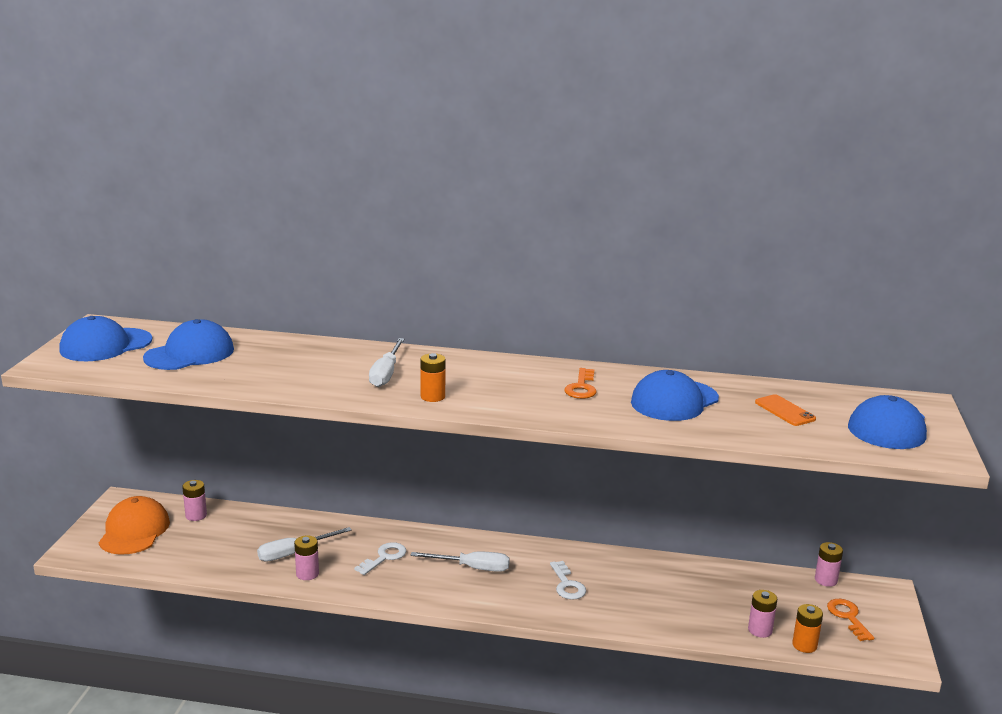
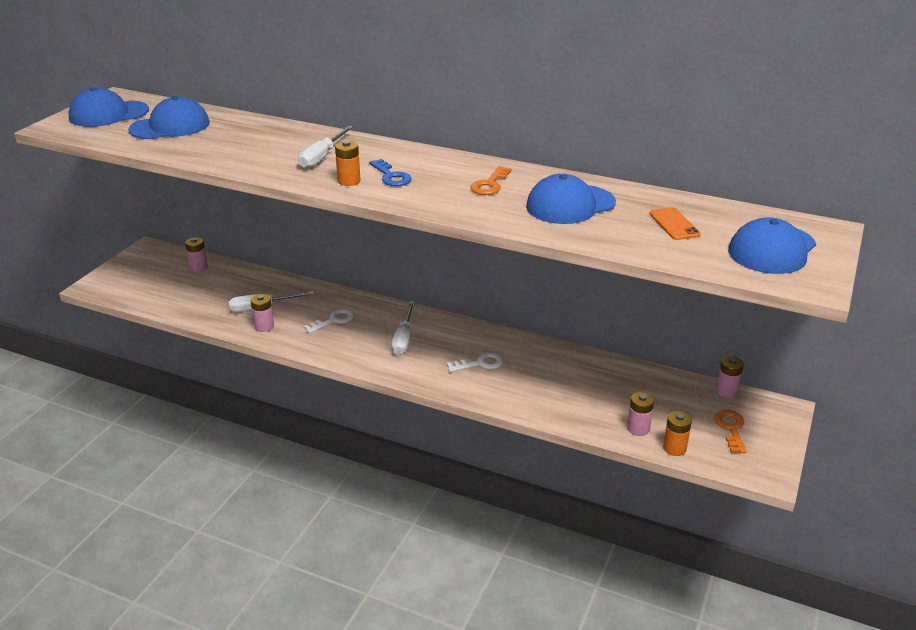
camera: 15 degrees right, 10 degrees up
(134, 531) = (145, 275): orange cap -> none
(472, 568) = (404, 339): white screwdriver -> white screwdriver turned 75 degrees clockwise
(474, 388) = (391, 176): none -> blue key
(567, 584) = (480, 364): white key -> white key turned 105 degrees counterclockwise

